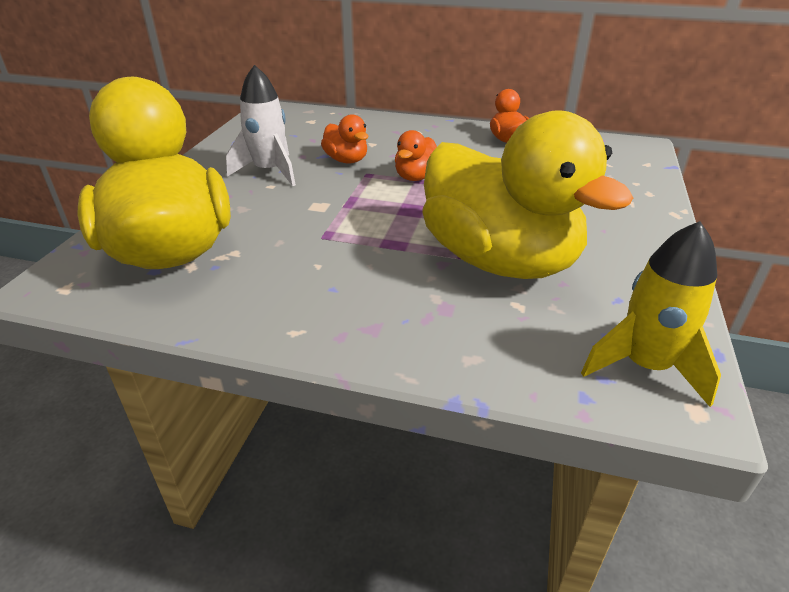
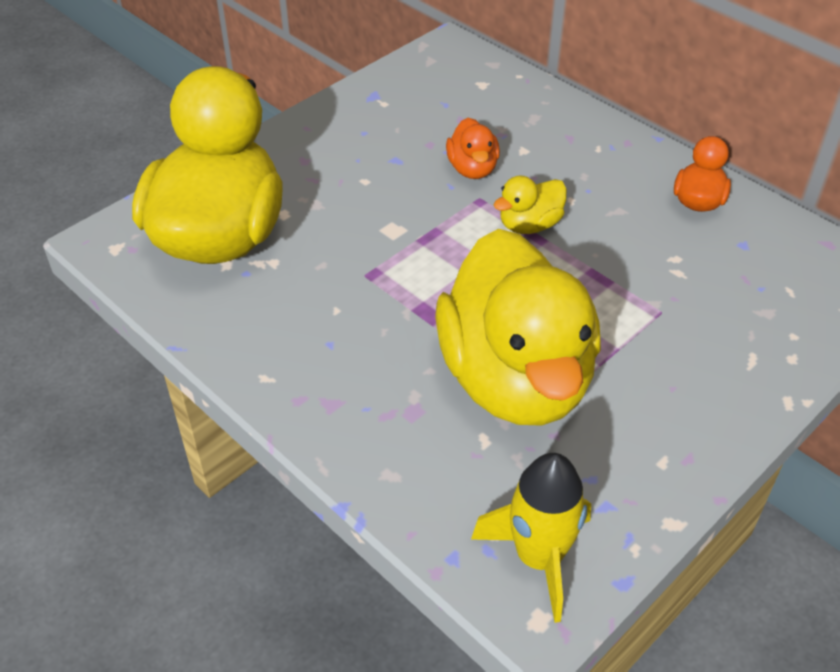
camera: 30 degrees right, 10 degrees up
(269, 171) = (378, 158): white rocket -> none
(416, 177) = (529, 225): orange duck -> yellow duck

